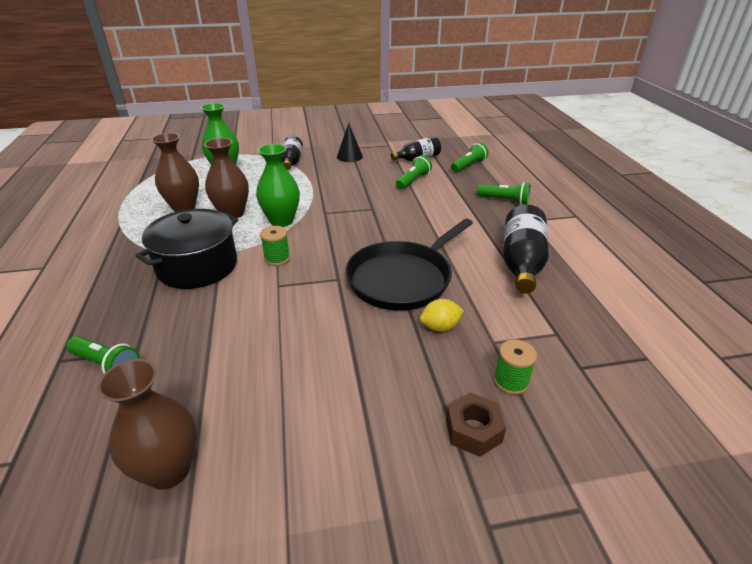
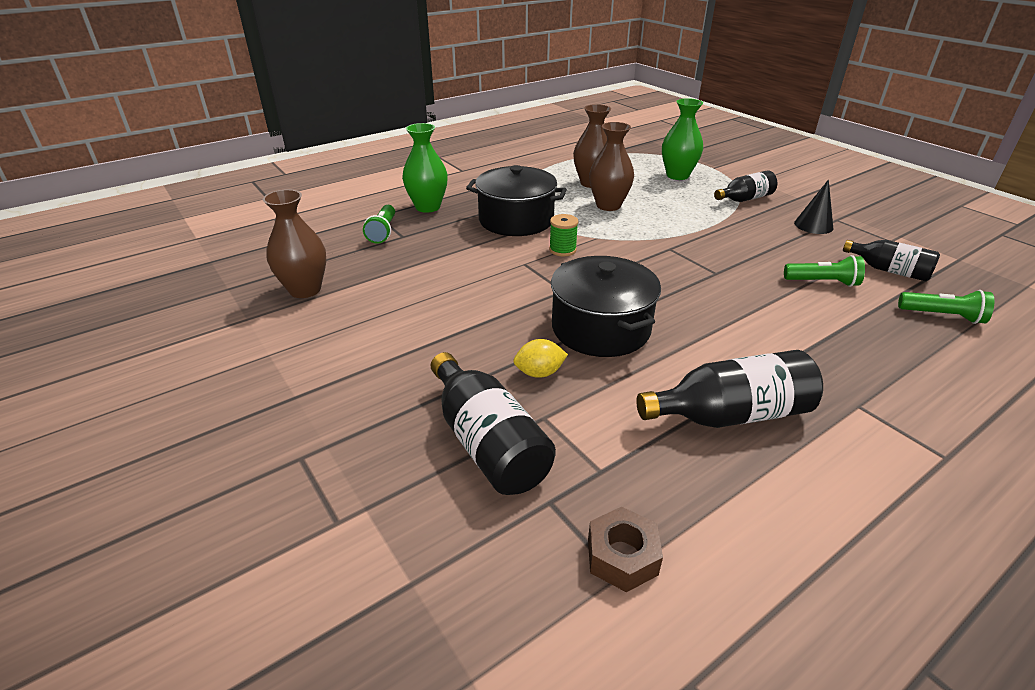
camera: 65 degrees right, 0 degrees up
(281, 221) = (625, 231): green vase -> green vase (428, 207)
(402, 278) = (601, 328): black pan -> black pot
(440, 327) = (539, 373): yellow lemon -> yellow lemon turned 60 degrees counterclockwise
(473, 430) = (404, 427): brown nut -> brown nut (622, 556)
(504, 200) = (884, 370): green flashlight -> none
(510, 381) = (487, 442): green spool -> black bottle

